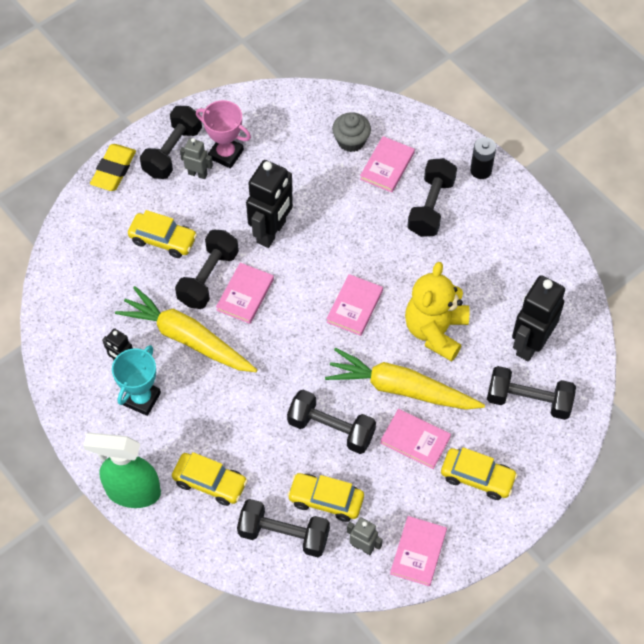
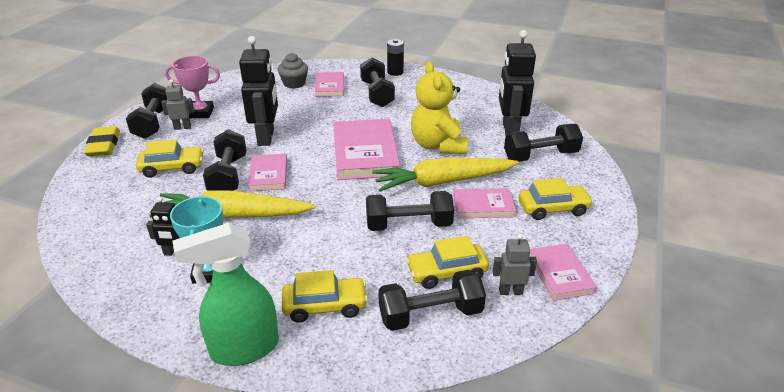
camera: 30 degrees left, 25 degrees down
(354, 306) = (365, 153): pink book -> pink book, size x1.77

